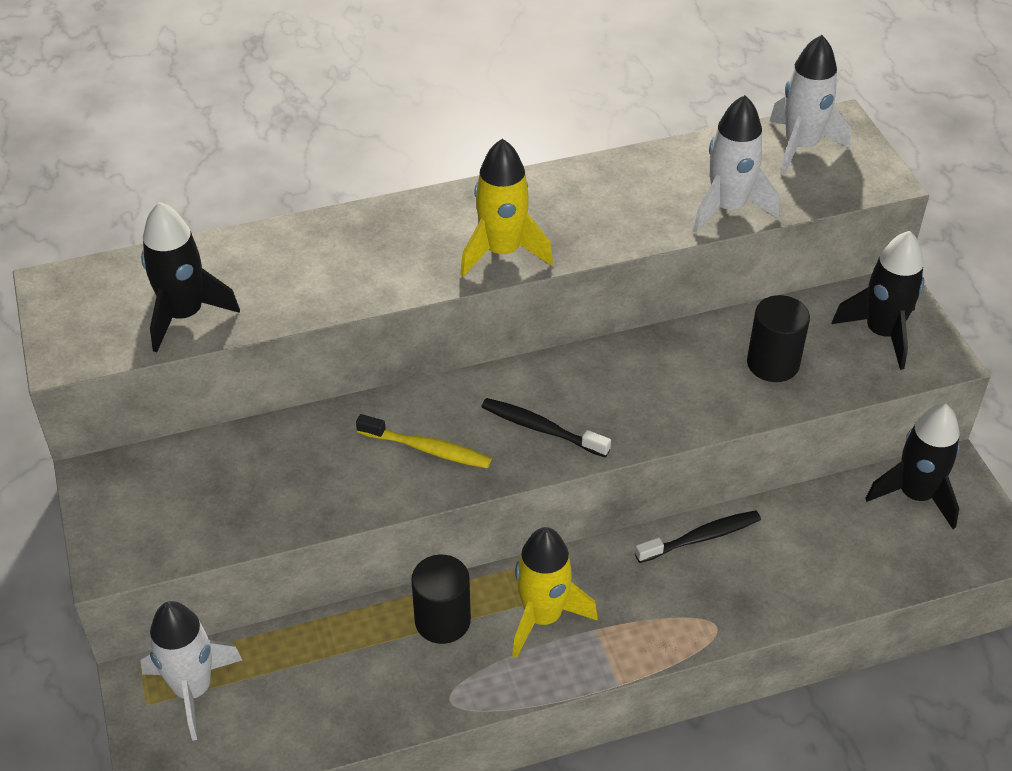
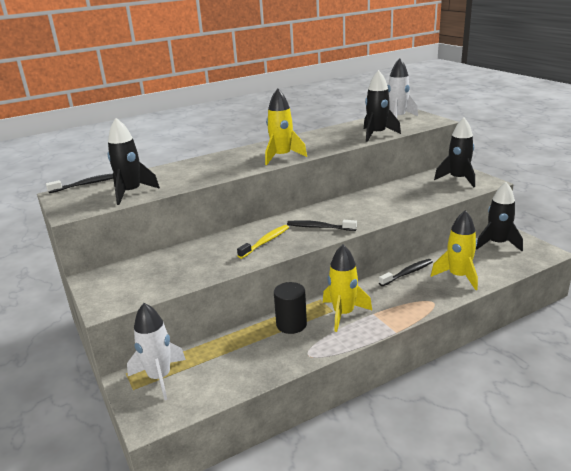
camera: 10 degrees left, 20 degrees down
(107, 262) = (87, 184): none -> black toothbrush
(427, 449) = (265, 242): yellow toothbrush -> yellow toothbrush turned 60 degrees counterclockwise
(728, 208) = (377, 134): white rocket -> black rocket
(773, 363) = (416, 194): black cylinder -> none
(793, 570) = (458, 276): none -> yellow rocket

